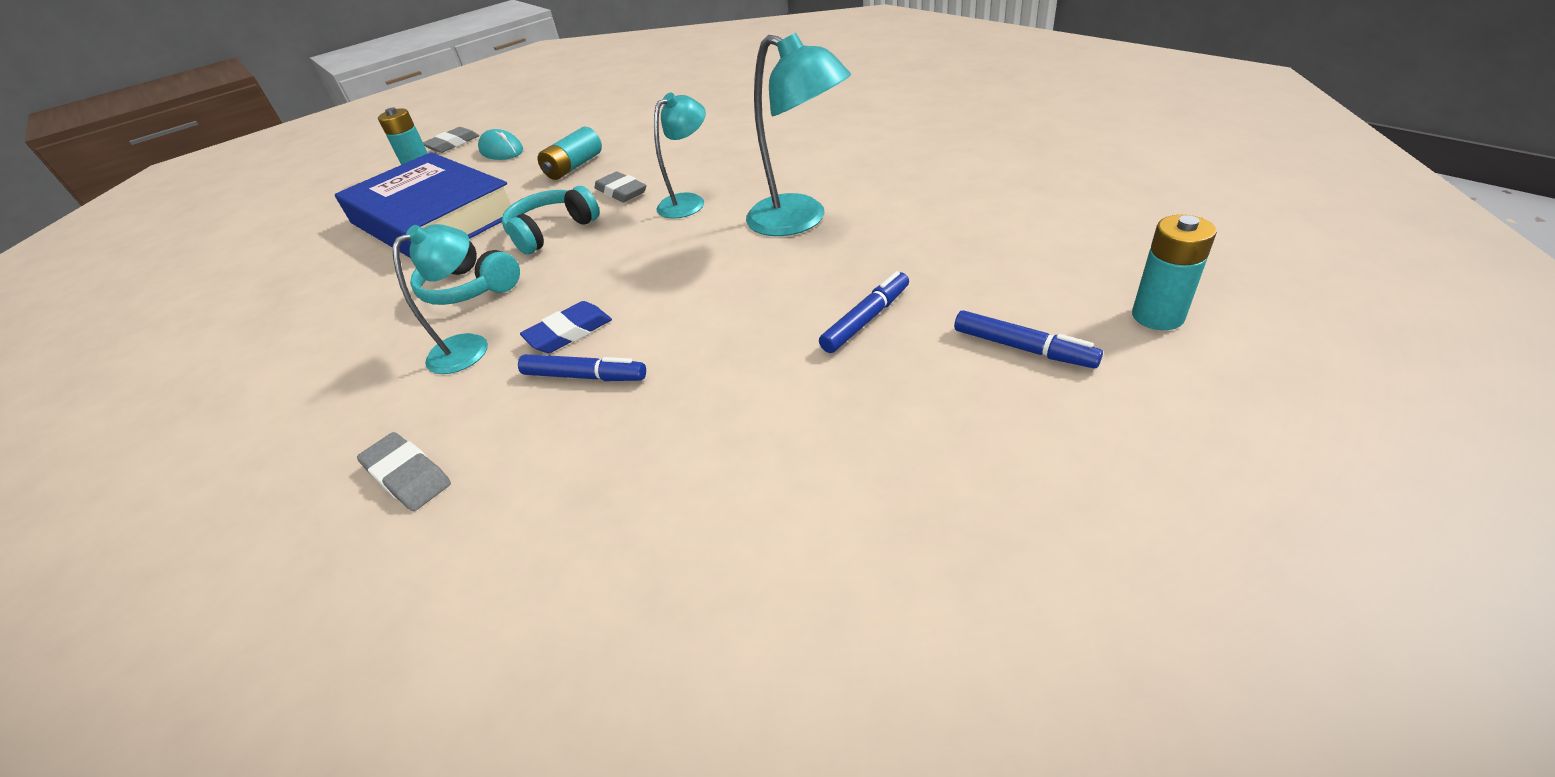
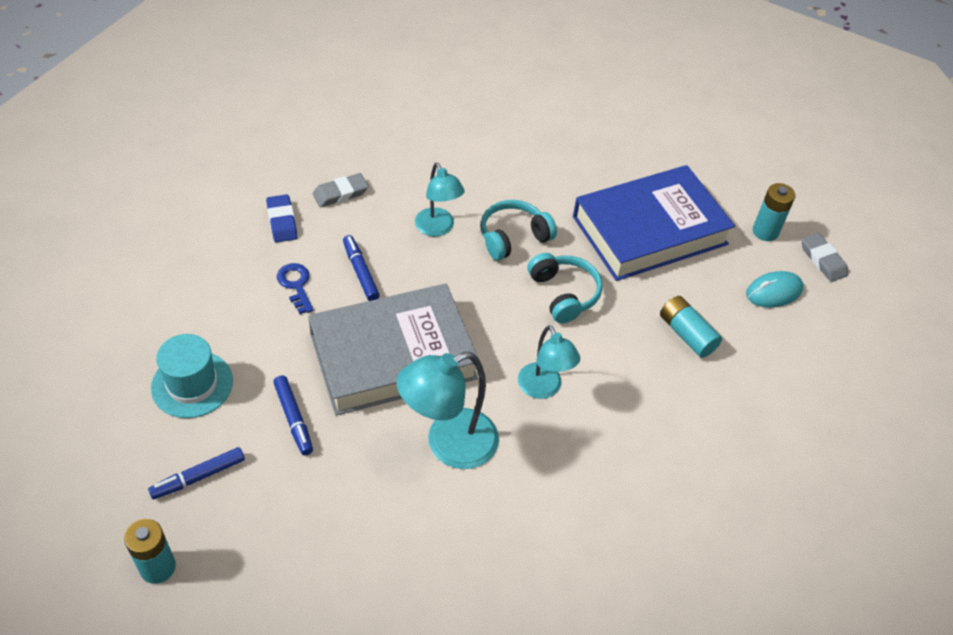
camera: 105 degrees right, 10 degrees up
(569, 332) = (412, 275): blue eraser -> blue eraser (282, 221)
(584, 376) = (360, 272): blue marker -> blue marker turned 120 degrees clockwise
(621, 192) = (602, 352): grey eraser -> none
(643, 425) = (296, 285): none -> blue key
(714, 293) = (393, 356): none -> grey book
(905, 433) = (192, 384): none -> turquoise hat

